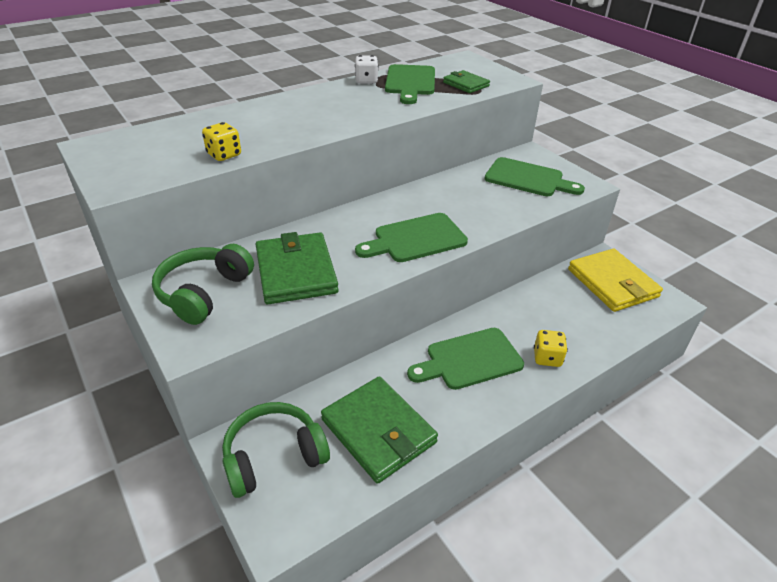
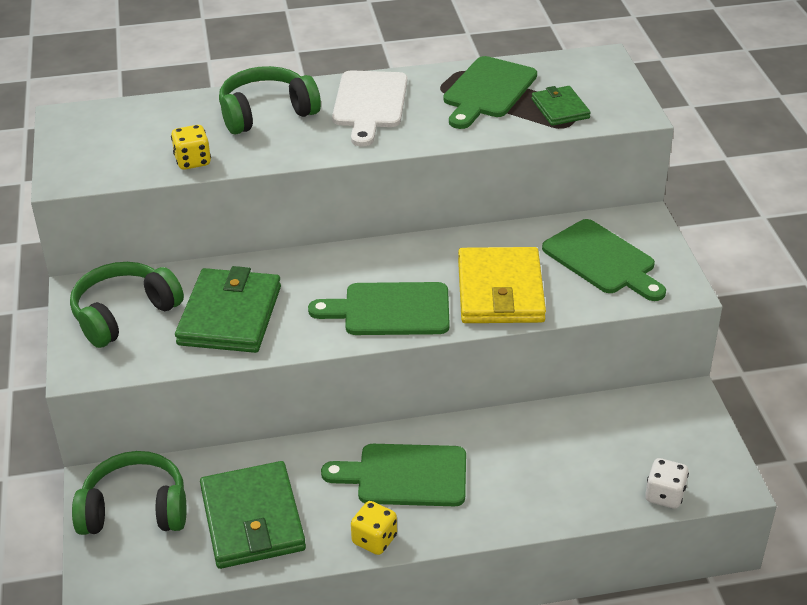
camera: 25 degrees right, 0 degrees up
(262, 117) = (266, 113): none -> green headphones
(335, 100) = (370, 103): none -> white cutting board
(366, 81) = (432, 77): white dice -> white dice (664, 495)
(547, 358) = (500, 502): yellow dice -> yellow dice (374, 540)
(612, 283) = (668, 435): yellow wallet -> yellow wallet (500, 290)

